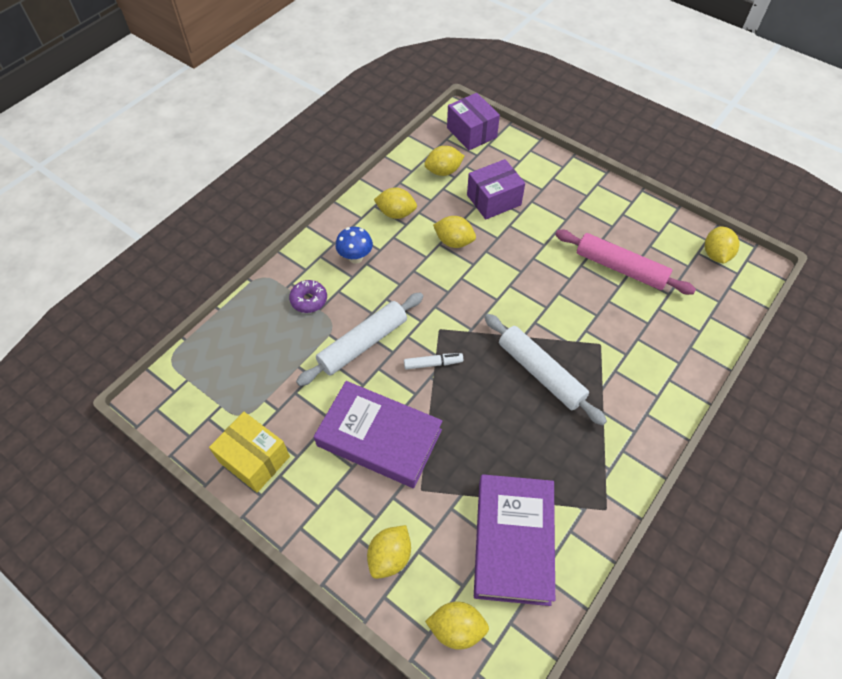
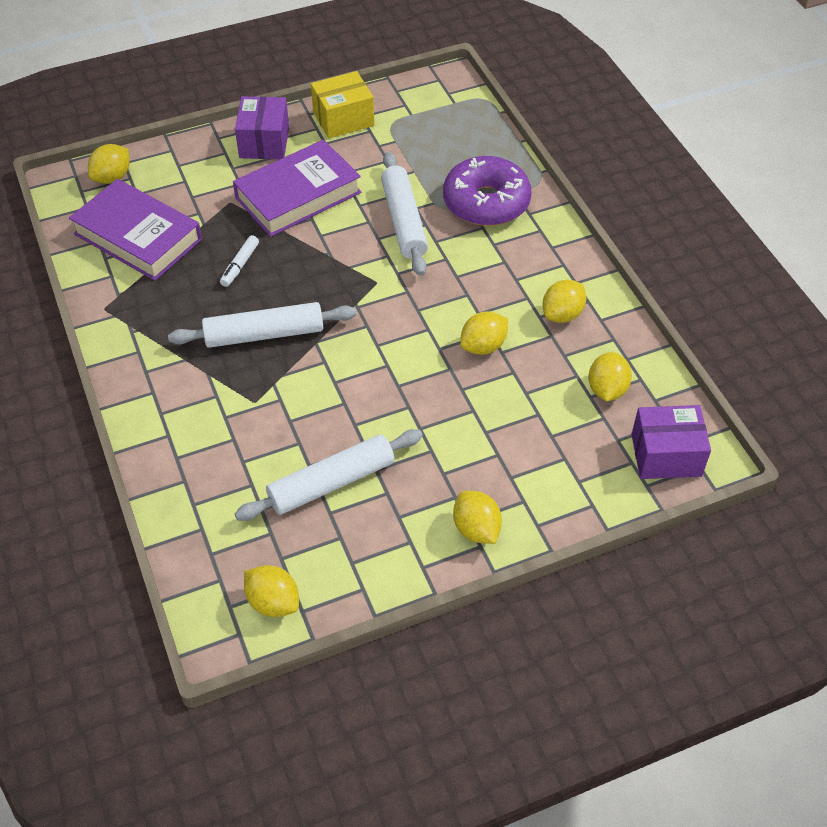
camera: 120 degrees right, 5 degrees down
(309, 300) = (486, 202): purple donut -> purple donut, size x2.06
(355, 257) = (518, 256): blue mushroom -> none
(390, 556) = (195, 164): yellow lemon -> yellow lemon (476, 529)
(433, 364) = (341, 260): white marker -> white marker (240, 265)
(494, 200) = (524, 416): purple box -> purple box (264, 142)
(620, 268) = (331, 482): pink rolling pin -> white rolling pin

